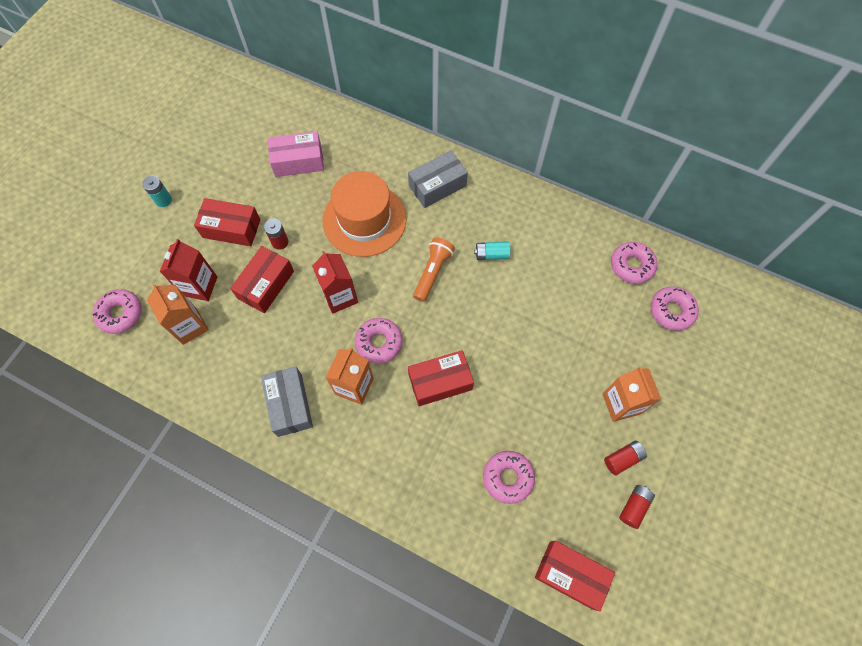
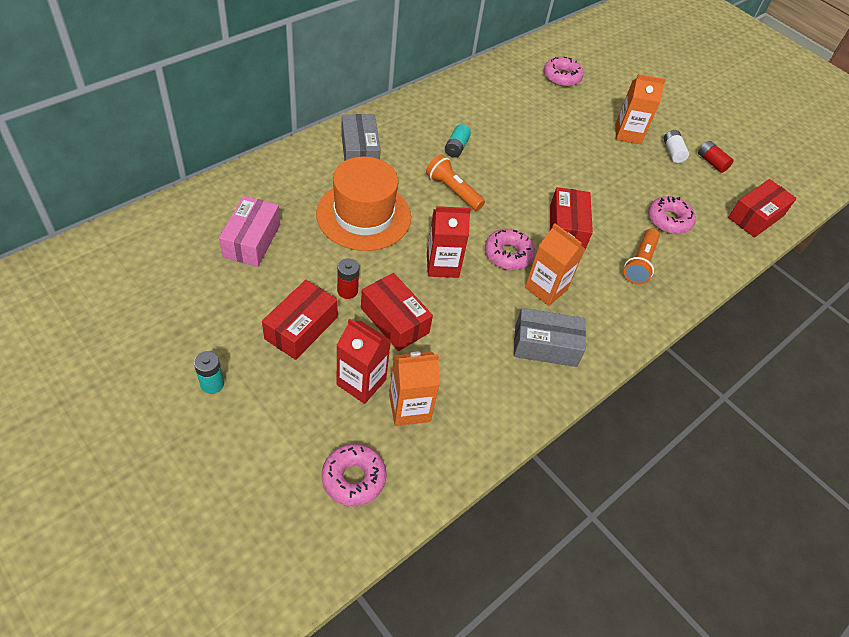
camera: 75 degrees left, 15 degrees down
(429, 462) = (640, 263): none -> orange flashlight
(623, 459) = (672, 152): red battery -> white battery
(631, 265) = (512, 78): pink donut -> none

